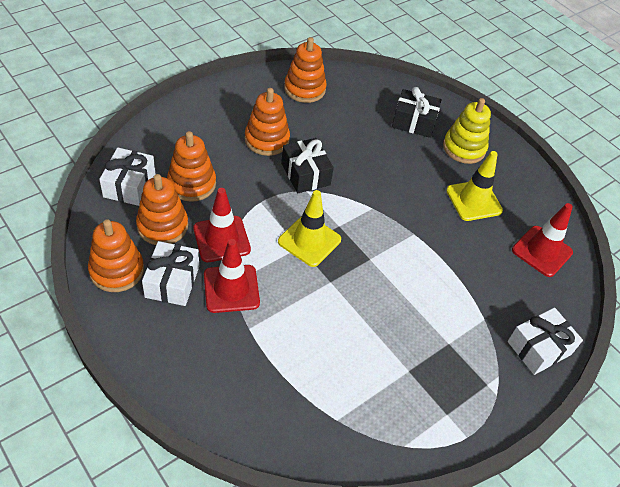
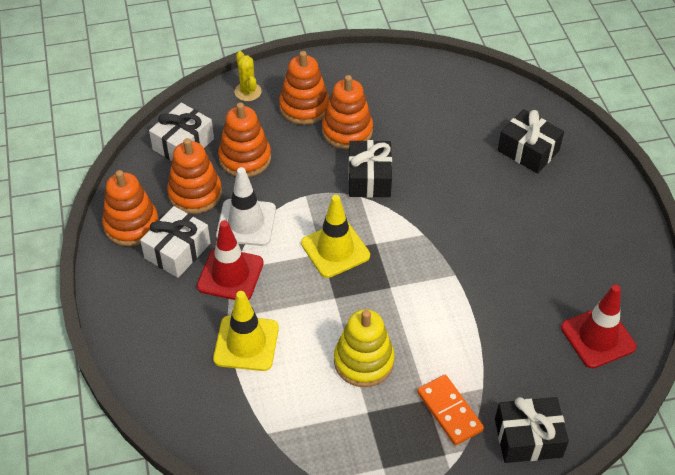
camera: 30 degrees right, 0 degrees up
(165, 127) = (248, 92): none -> yellow cactus
(221, 239) = (246, 222): red traffic cone -> white traffic cone
(304, 89) = (420, 84): orange stacking toy -> orange stacking toy (304, 107)
(464, 148) = (572, 195): yellow stacking toy -> yellow stacking toy (363, 361)
(471, 347) = (449, 411): none -> orange domino
(474, 200) = (548, 258): yellow traffic cone -> yellow traffic cone (246, 343)
(539, 348) = (528, 438): white gift -> black gift

